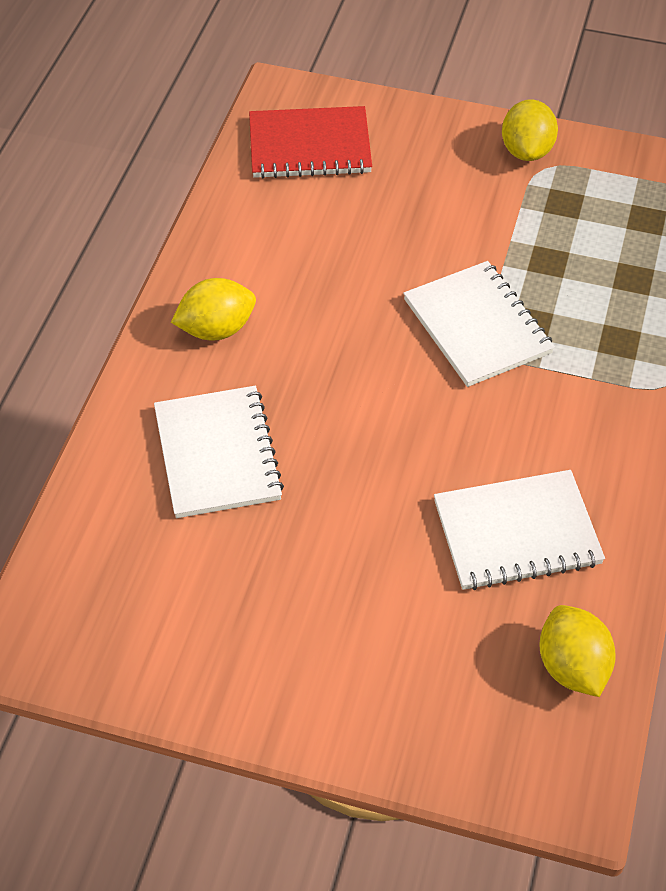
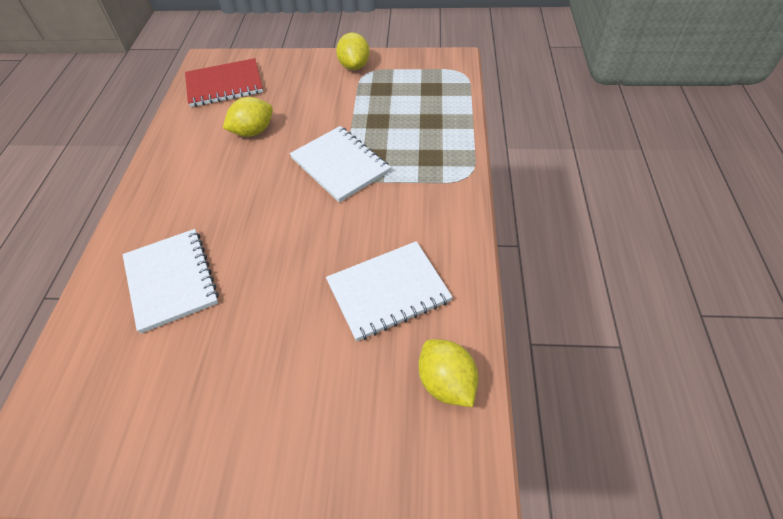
camera: 10 degrees left, 0 degrees up
(216, 329) = (169, 199): yellow lemon -> yellow lemon (253, 132)

